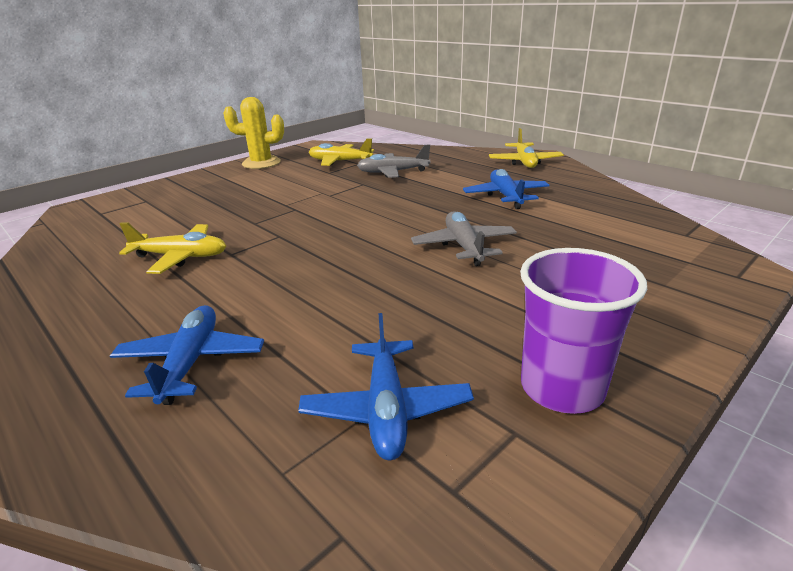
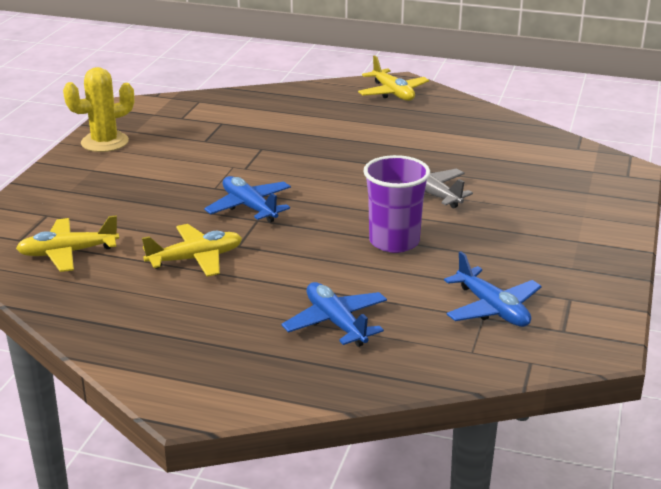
camera: 30 degrees left, 0 degrees up
(340, 161) = (197, 124): yellow plane -> yellow plane (68, 253)
(393, 172) = (275, 128): grey plane -> none
(506, 196) = (414, 138): blue plane -> blue plane (249, 207)
(562, 388) = (575, 271): purple cup -> purple cup (394, 242)

